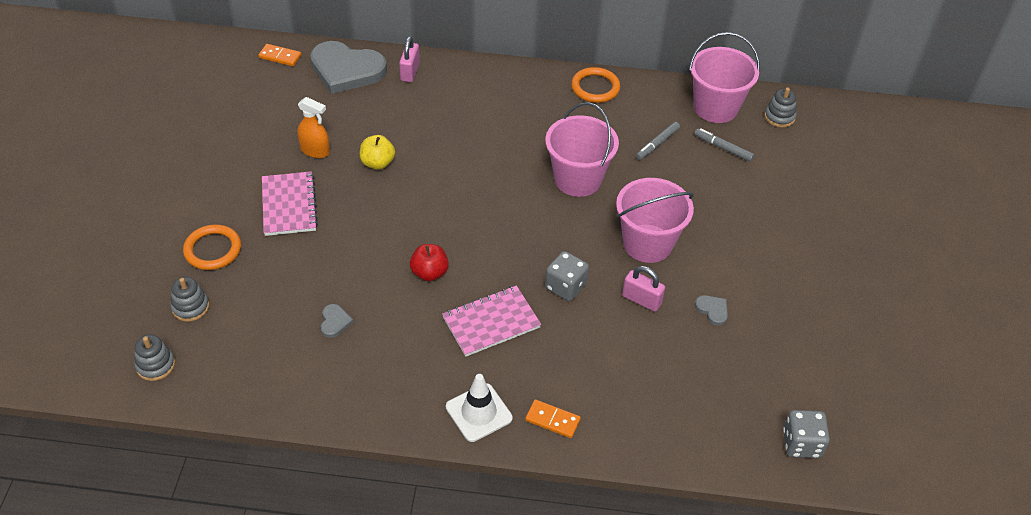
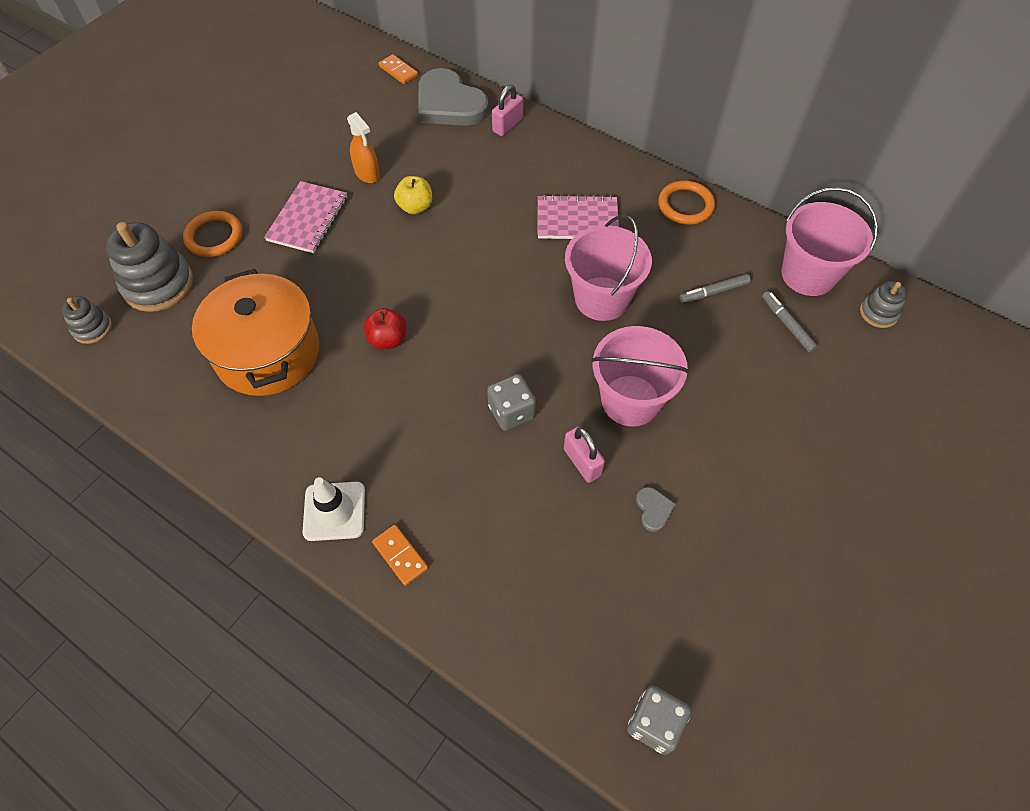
camera: 30 degrees right, 10 degrees up
(190, 307) = (158, 284): grey stacking toy -> grey stacking toy, size x1.87
(334, 322) = (268, 353): grey heart -> orange pot
(491, 322) = (411, 418): pink notebook -> pink notebook (577, 220)

